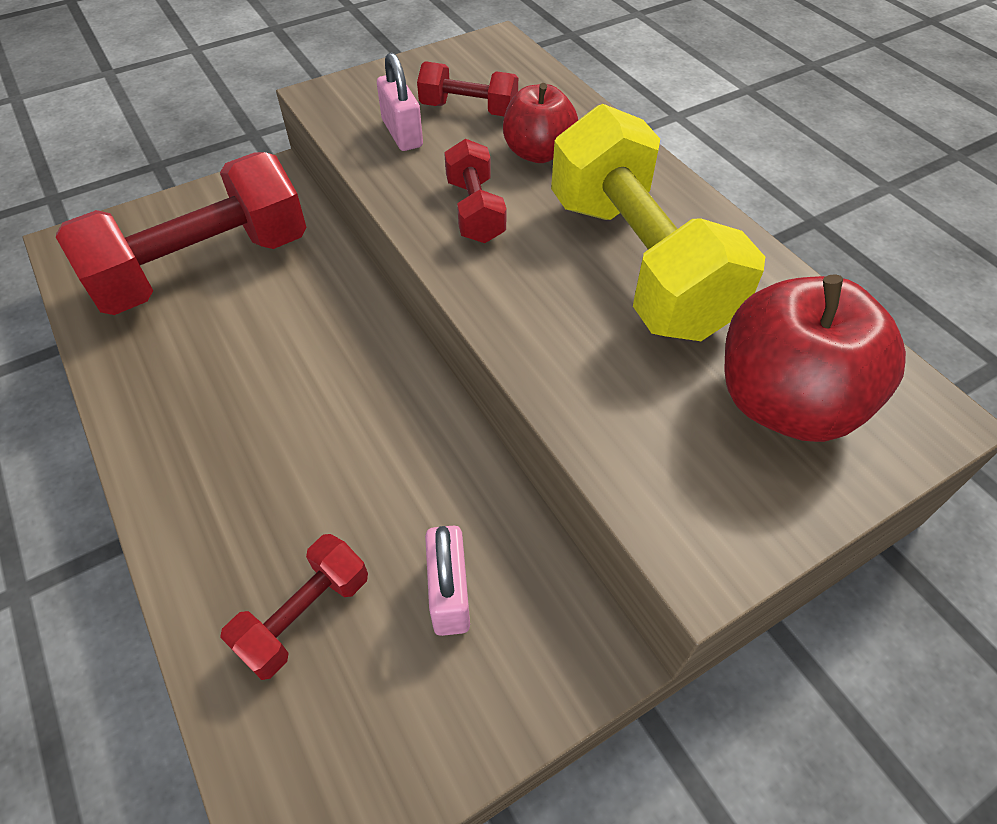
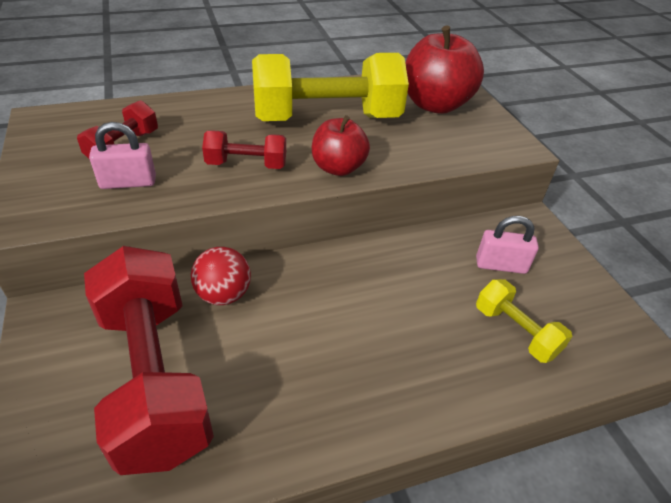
camera: 80 degrees left, 10 degrees down
(304, 615) = (515, 331): red dumbbell -> yellow dumbbell
(320, 286) = (223, 295): none -> red ball
(538, 153) = (200, 129): red apple -> red apple (338, 168)

